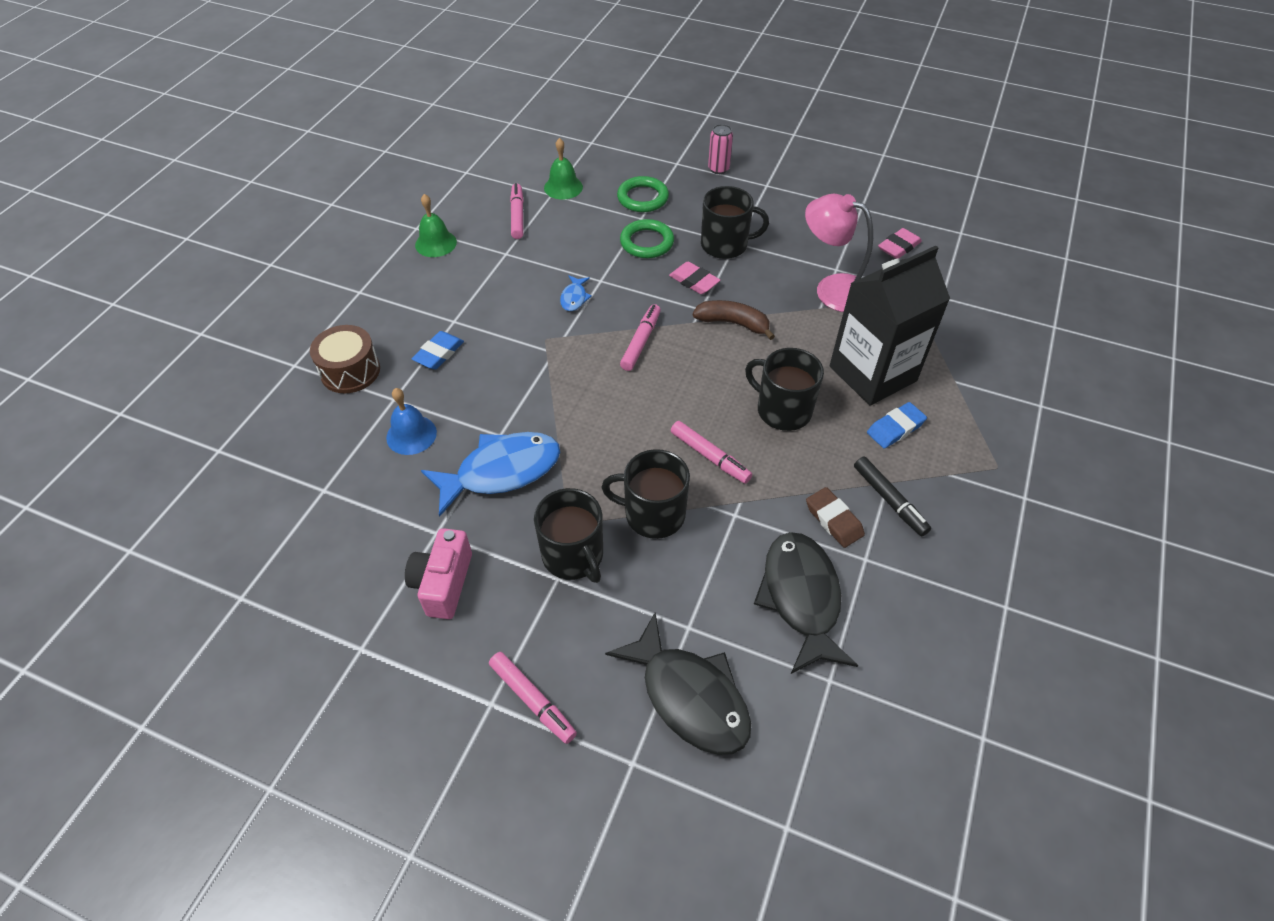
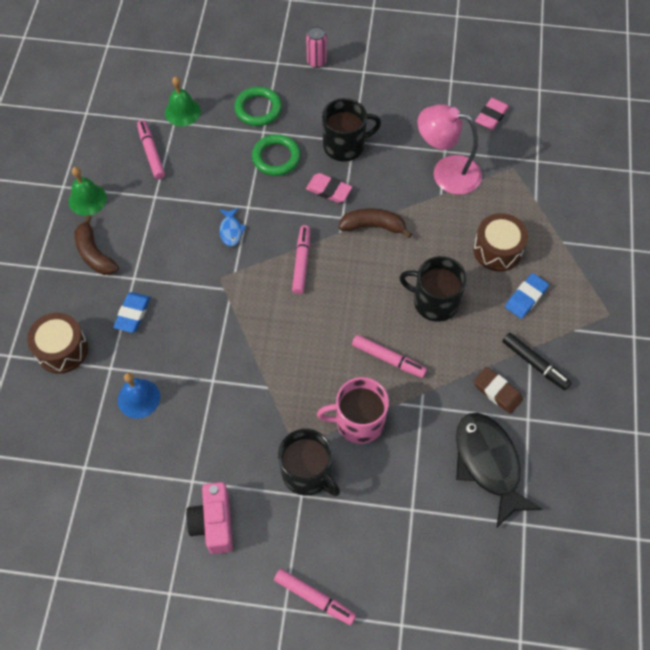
camera: 15 degrees left, 10 degrees up
(422, 291) = (94, 254): none -> brown banana
(501, 471) = (225, 414): blue fish -> none
(653, 514) = (358, 421): black mug -> pink mug
(689, 696) = (427, 563): black fish -> none
(872, 373) = (497, 250): black carton -> brown drum

